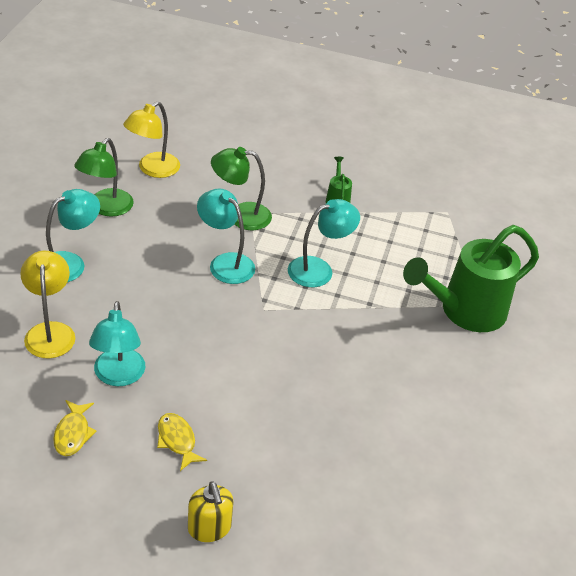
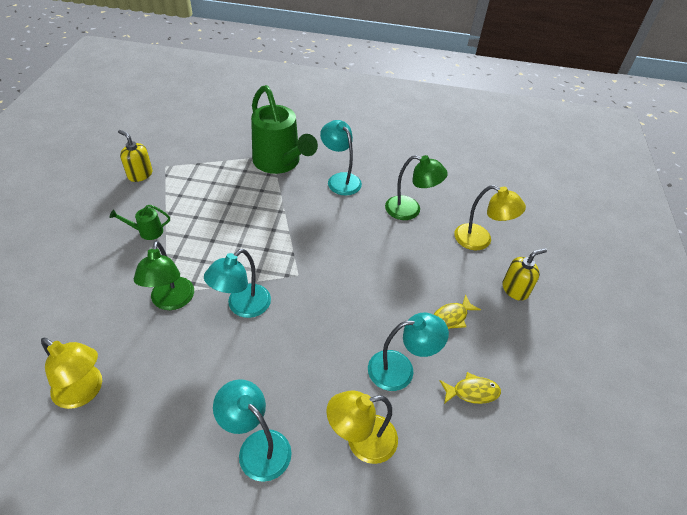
camera: 95 degrees left, 5 degrees up
(106, 208) = (158, 429): green lamp -> green lamp (410, 210)
(307, 512) = (480, 240): none -> yellow lamp
(319, 269) = (244, 241): turquoise lamp -> turquoise lamp (340, 179)
(430, 193) = (140, 174): none -> yellow soap dispenser

